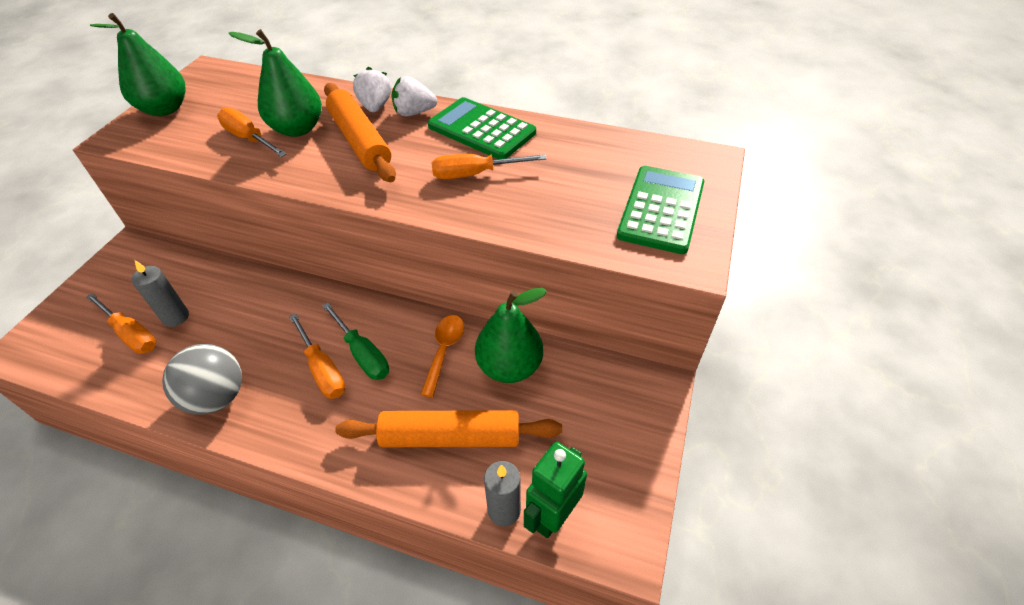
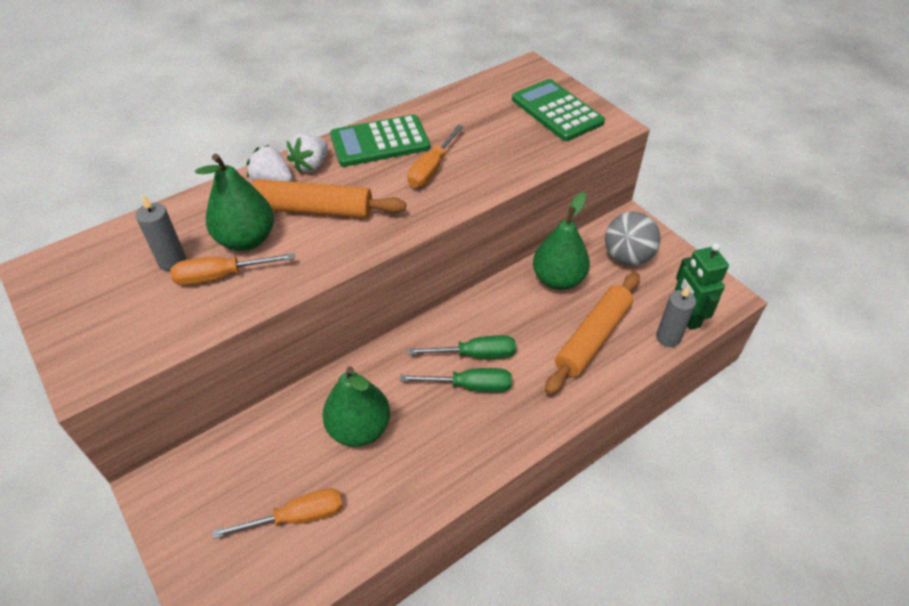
camera: 55 degrees left, 0 degrees up
(165, 109) = (79, 323): green pear -> green pear (359, 428)
(176, 317) = (308, 473): grey candle -> grey candle (172, 261)
(217, 397) = (439, 469): grey ball -> grey ball (627, 257)
(322, 369) = (470, 386): orange screwdriver -> green screwdriver
(444, 351) = (514, 306): orange spoon -> none

